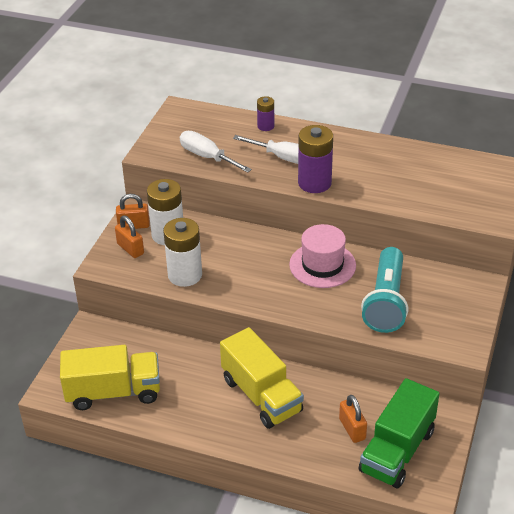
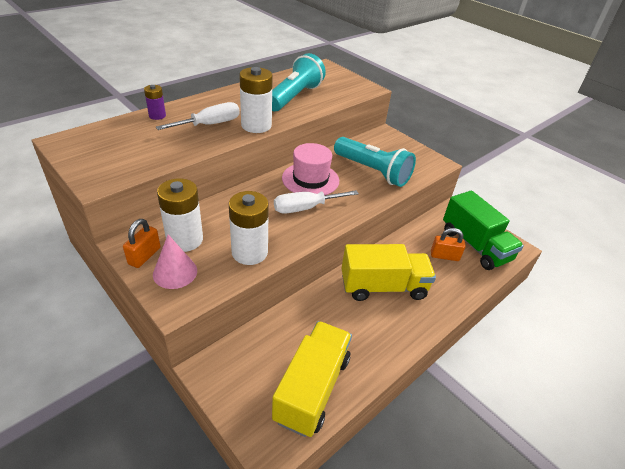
camera: 65 degrees left, 0 degrees up
(130, 249) = (175, 272): orange padlock -> pink cone
(207, 157) = (153, 155): white screwdriver -> white screwdriver (305, 208)
(314, 183) = (256, 125): purple battery -> white battery
(401, 180) = (294, 97): none -> turquoise flashlight

